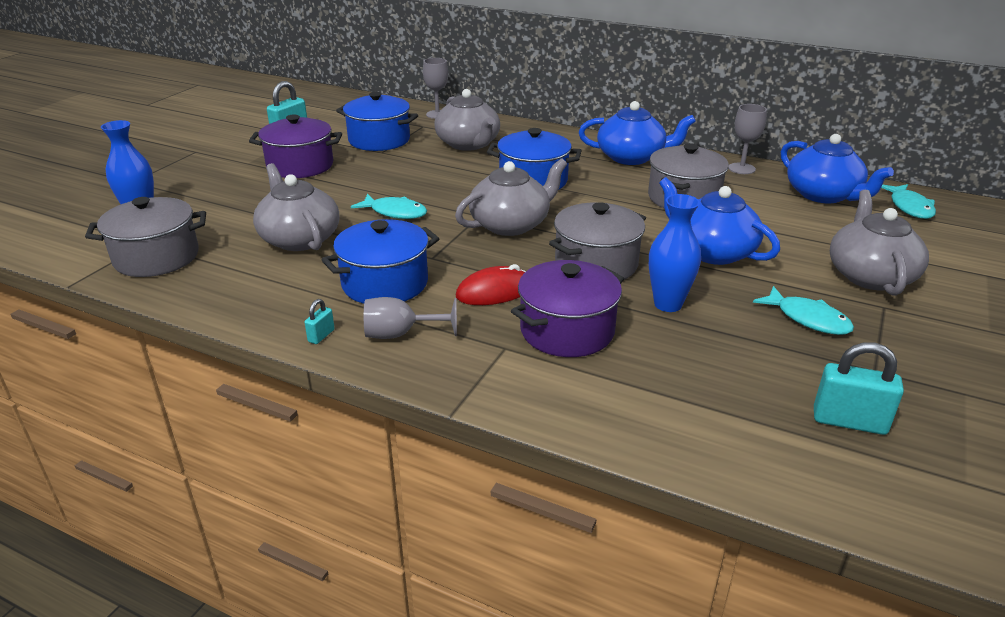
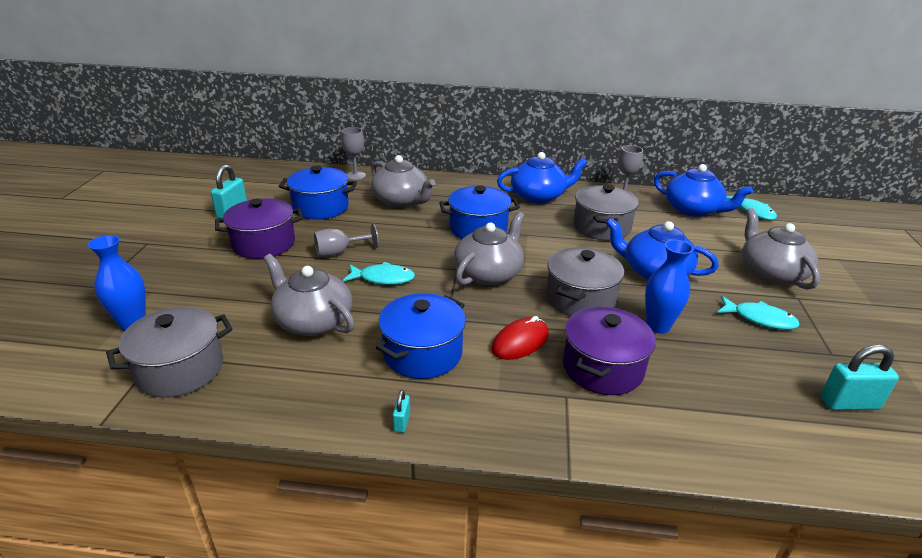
camera: 20 degrees left, 0 degrees up
(400, 334) = (471, 403): grey goblet -> grey goblet (339, 252)

